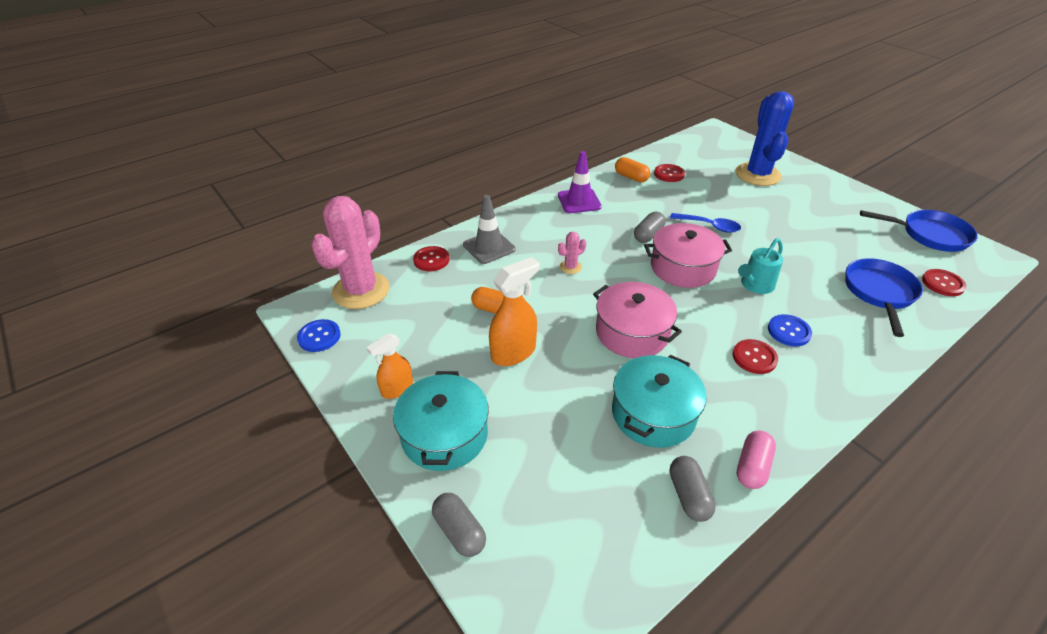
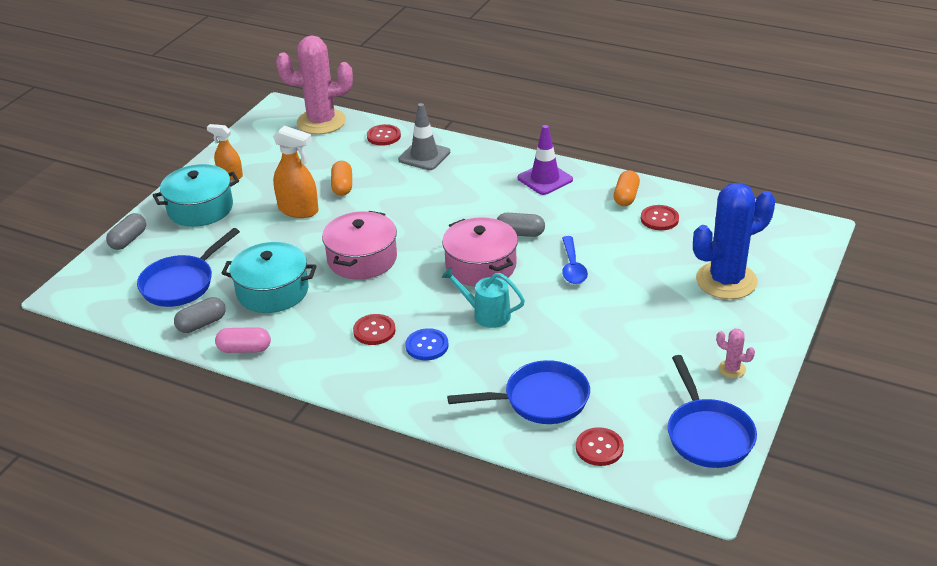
camera: 65 degrees right, 5 degrees down
(319, 336) = (260, 126): blue button -> none
(570, 267) = (429, 204): pink cactus -> pink cactus (732, 369)
(595, 495) = (181, 283): none -> blue pan

